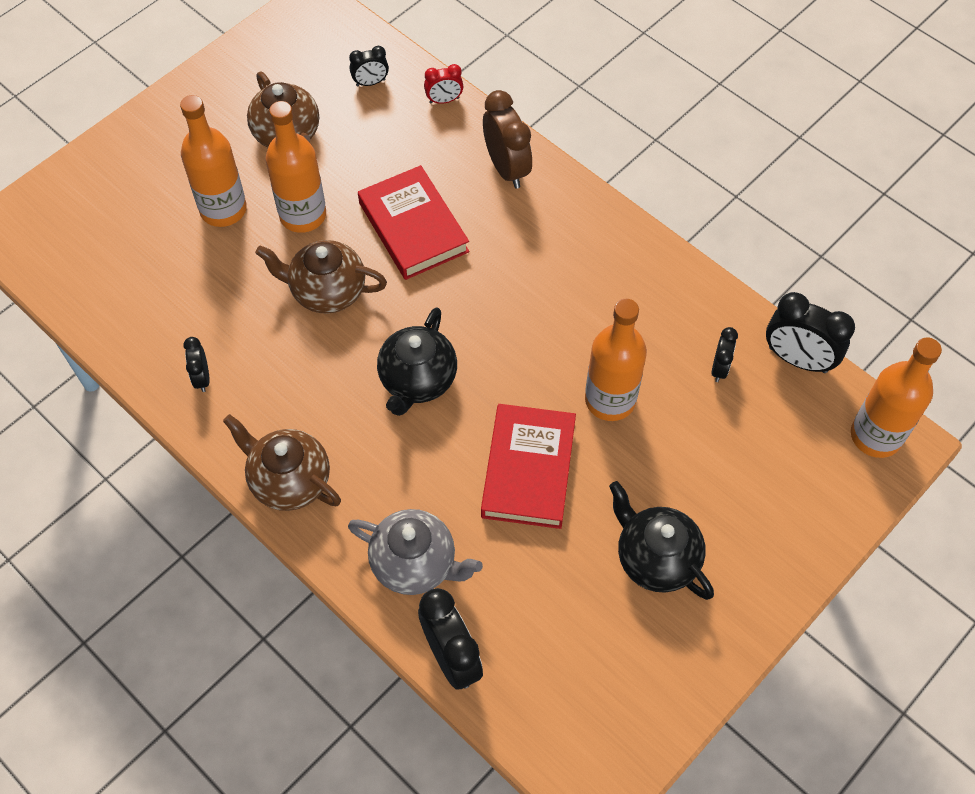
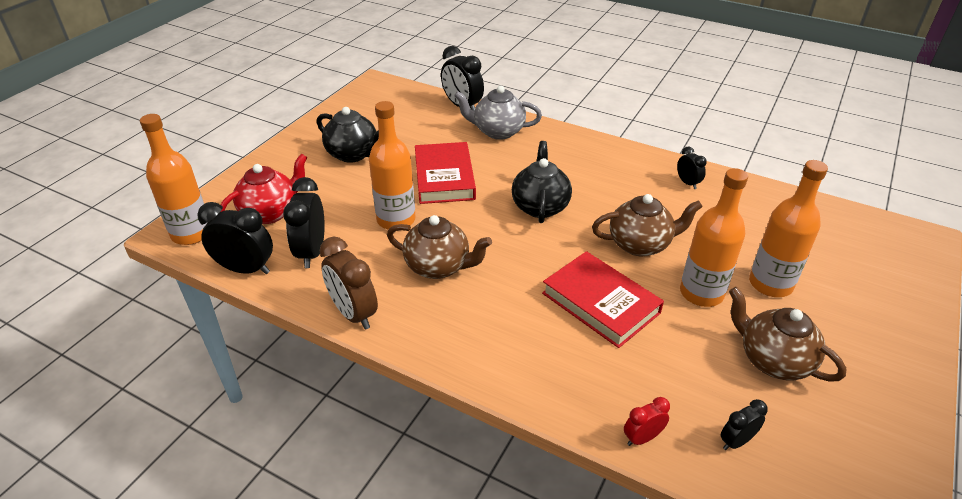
camera: 165 degrees right, 20 degrees down
(289, 480) = (593, 149): brown teapot -> brown teapot (439, 267)
(506, 168) = (539, 374): brown clock -> brown clock (353, 314)
(719, 368) = (312, 252): black clock -> black clock, size x1.82
(775, 453) = (271, 212): none -> red teapot

